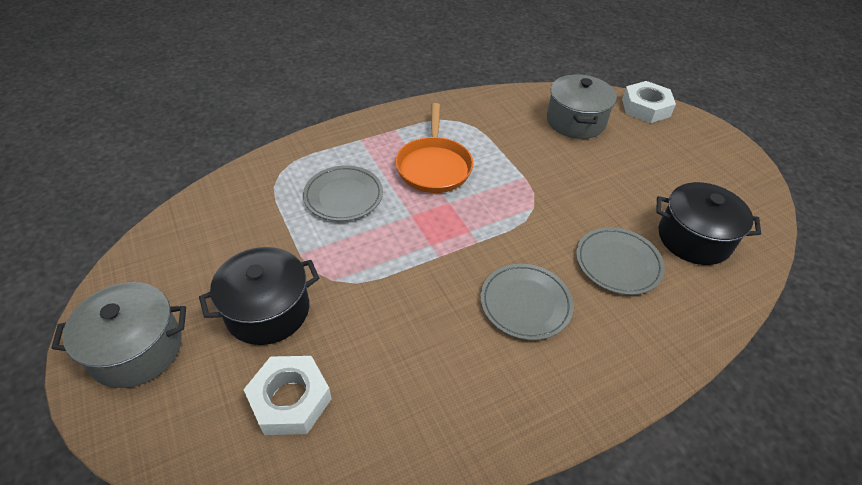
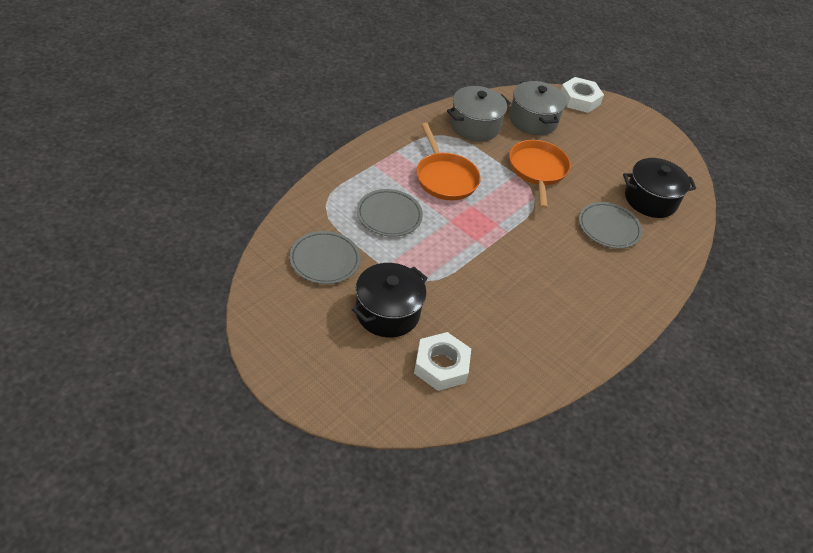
camera: 25 degrees left, 0 degrees up
(136, 349) = (310, 360): grey pot -> grey pot (474, 126)
(525, 303) = (561, 268): grey plate -> grey plate (324, 260)
(553, 177) = (537, 170): none -> orange pan

